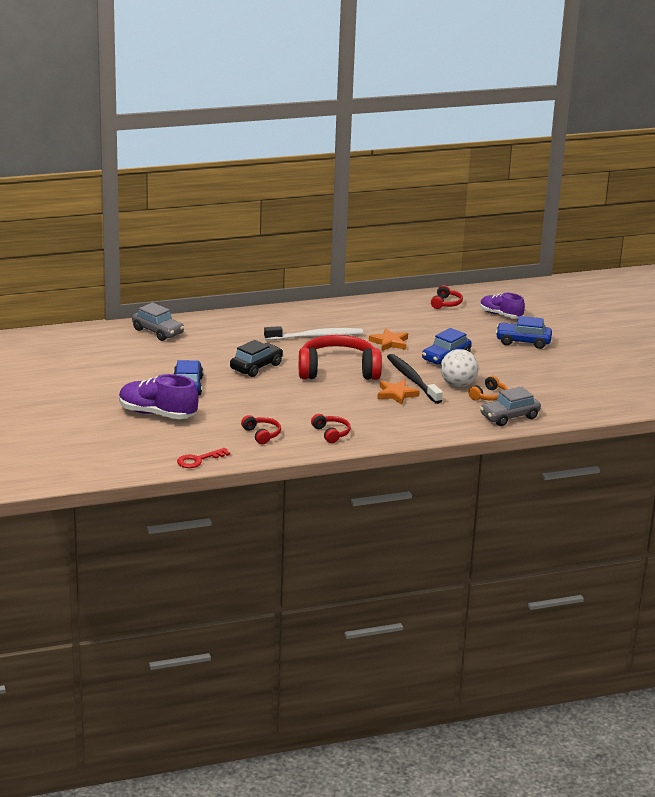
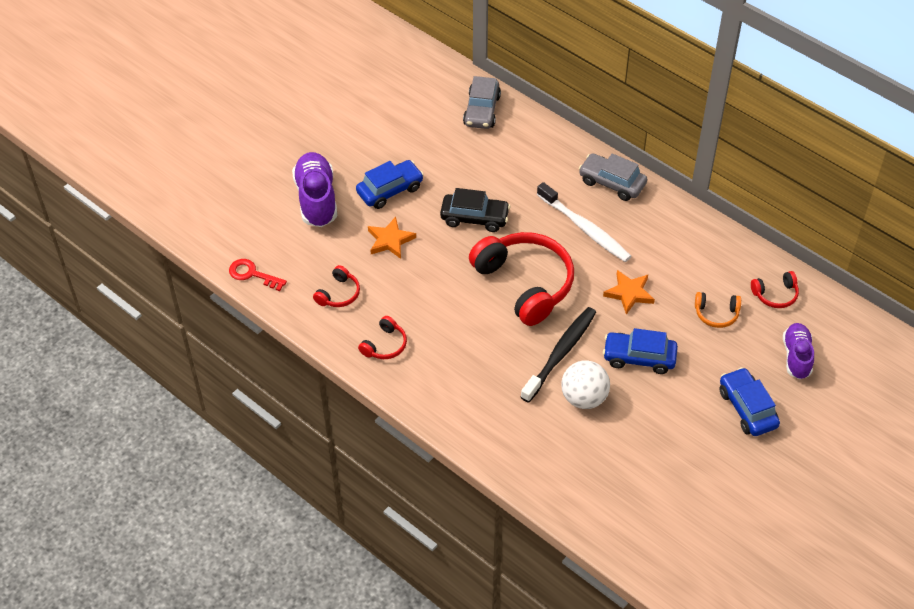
camera: 60 degrees right, 25 degrees up
(396, 394) = (514, 356): orange star -> orange star (390, 240)
(489, 396) = (581, 437): orange headphones -> orange headphones (716, 314)
(509, 417) = (548, 478): grey car -> grey car (612, 183)

